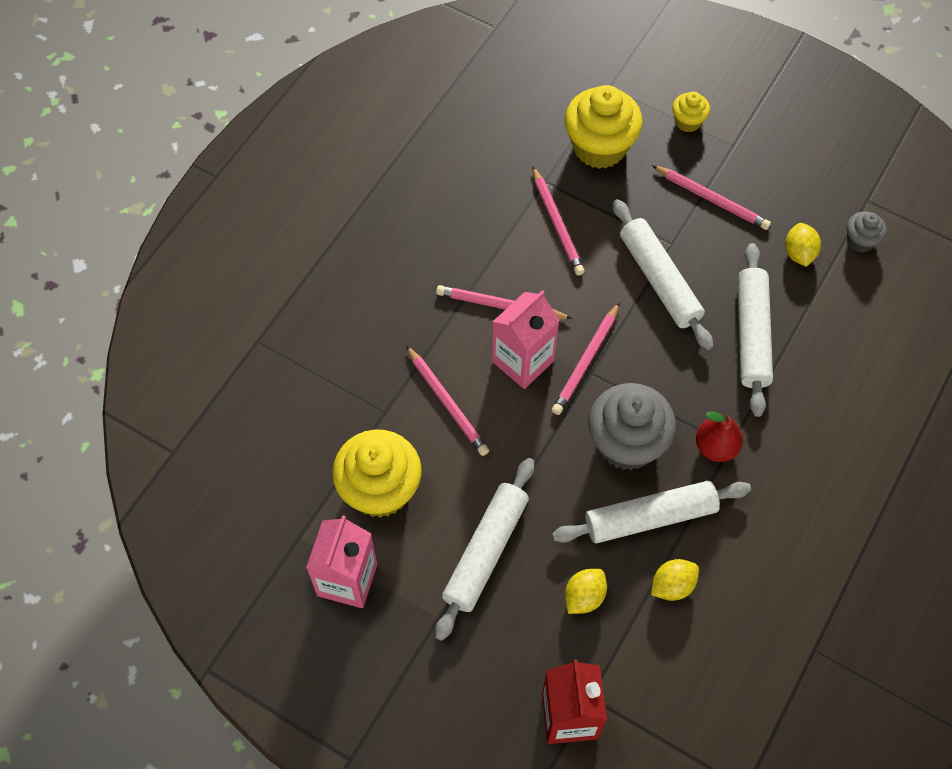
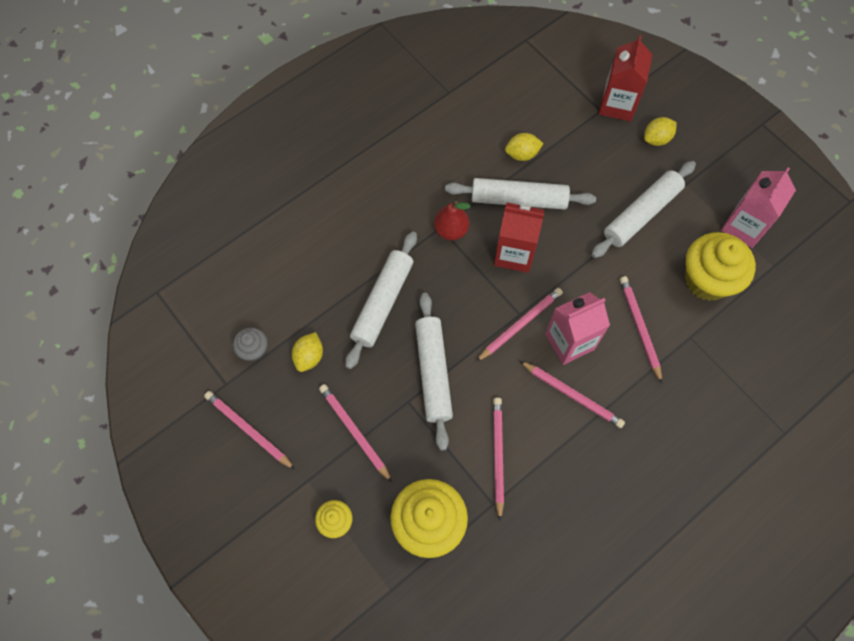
camera: 160 degrees left, 5 degrees up
(584, 596) = (583, 166): yellow lemon -> yellow lemon (656, 139)
(626, 443) = (514, 253): grey cupcake -> red carton
(817, 168) = (248, 430): none -> pink pencil

